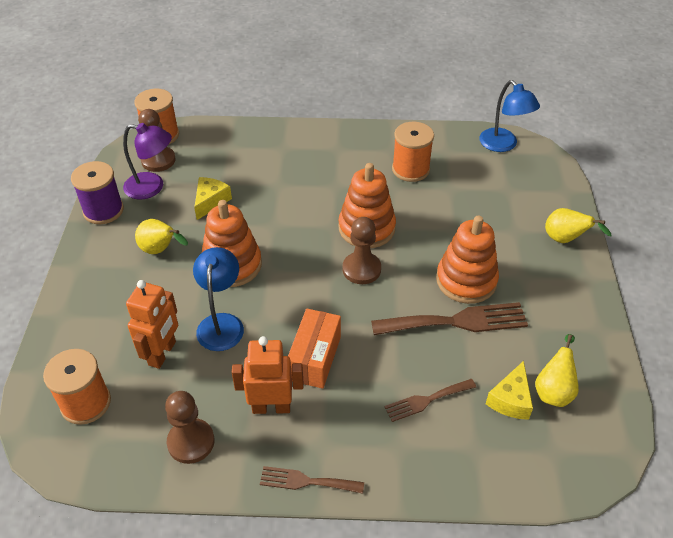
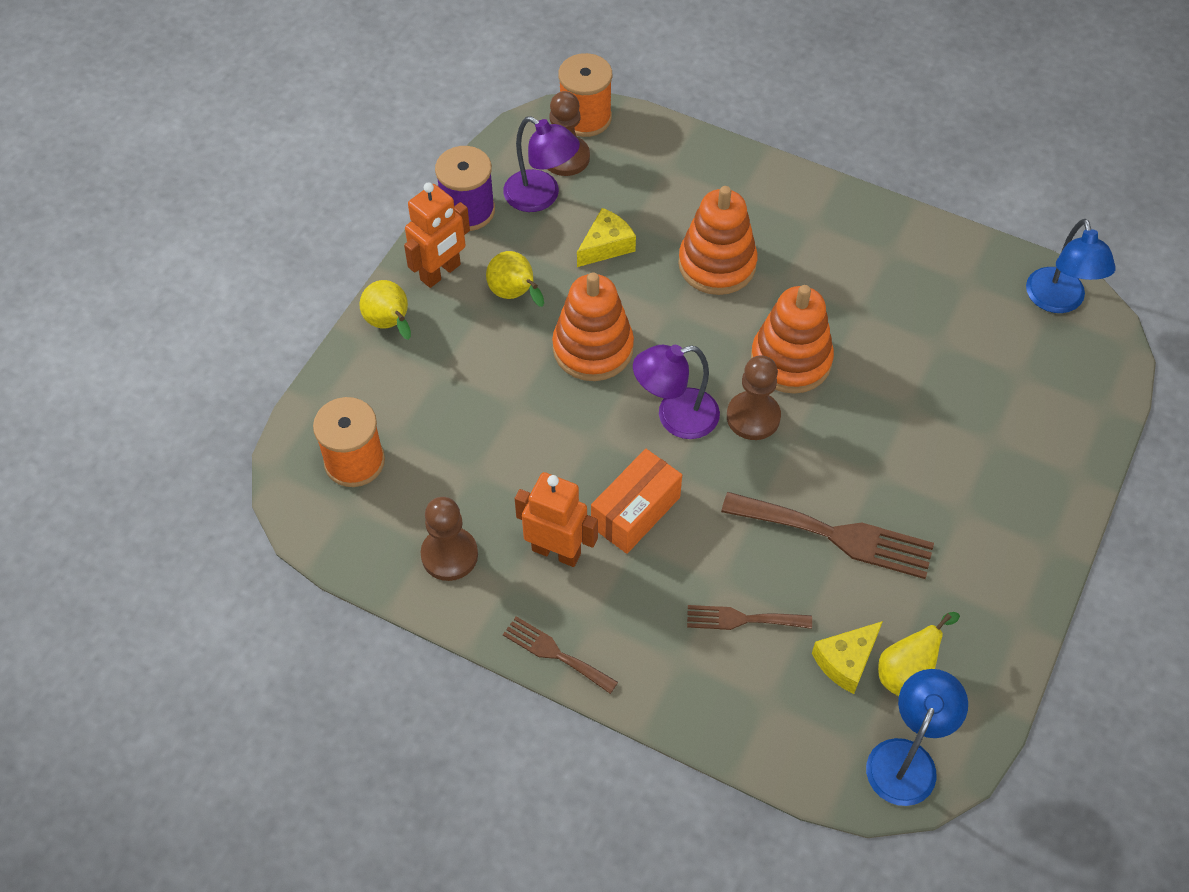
camera: 25 degrees right, 10 degrees up
(162, 353) = (462, 435): orange robot -> orange robot (441, 272)
(221, 323) = (546, 423): blue lamp -> blue lamp (906, 758)
(310, 287) = (675, 417): none -> purple lamp
(410, 169) = (899, 293): orange spool -> none
(466, 280) = (882, 485): orange stacking toy -> orange stacking toy (717, 264)
(565, 239) = (1055, 480): yellow pear -> yellow pear (390, 324)

